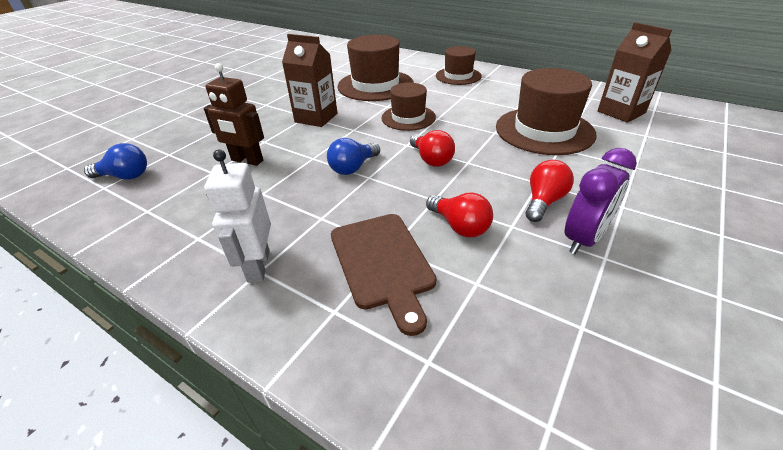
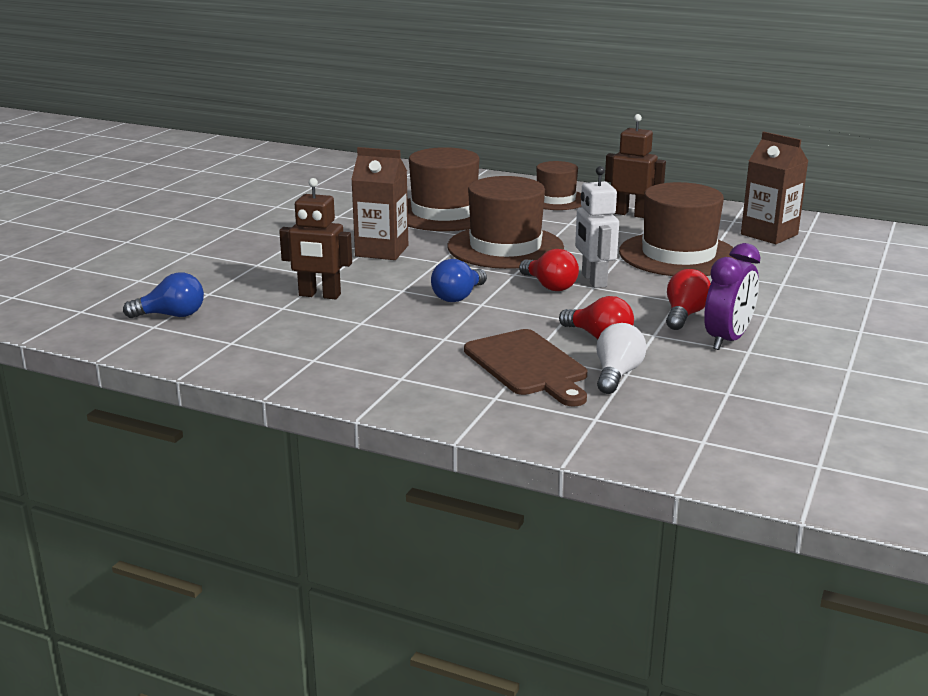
camera: 10 degrees left, 15 degrees down
(258, 266) = (397, 375): white robot -> white robot (593, 280)
(408, 118) = (505, 247): brown hat -> brown hat, size x1.63
(466, 284) = (617, 374): none -> white light bulb
(511, 90) = (631, 214): none -> brown robot

